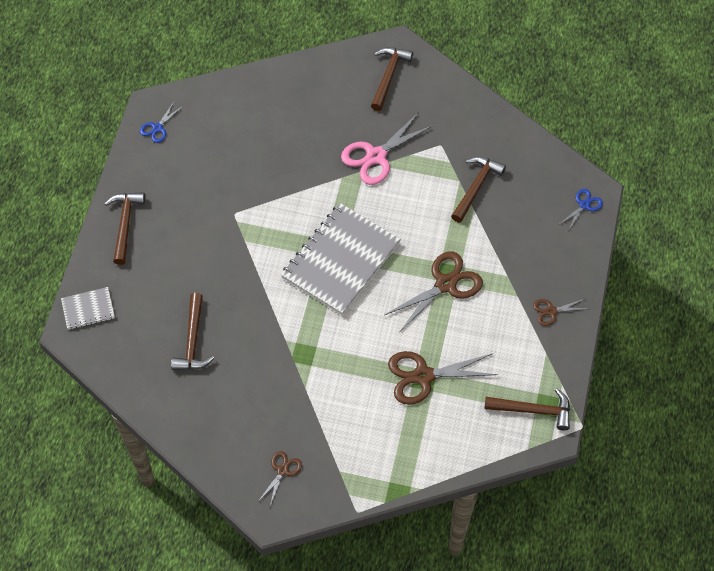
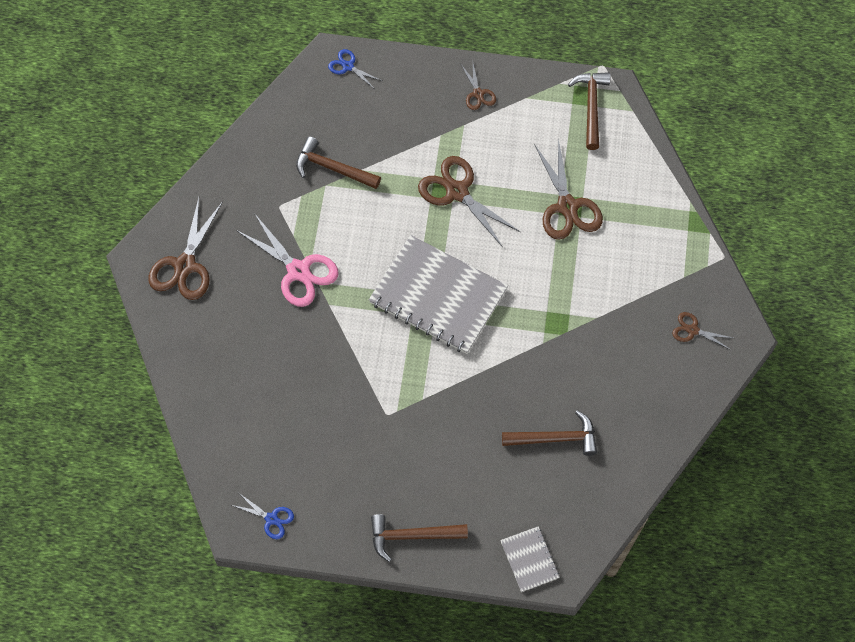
camera: 95 degrees left, 5 degrees up
(388, 76) = (185, 265): brown hammer -> brown scissors

